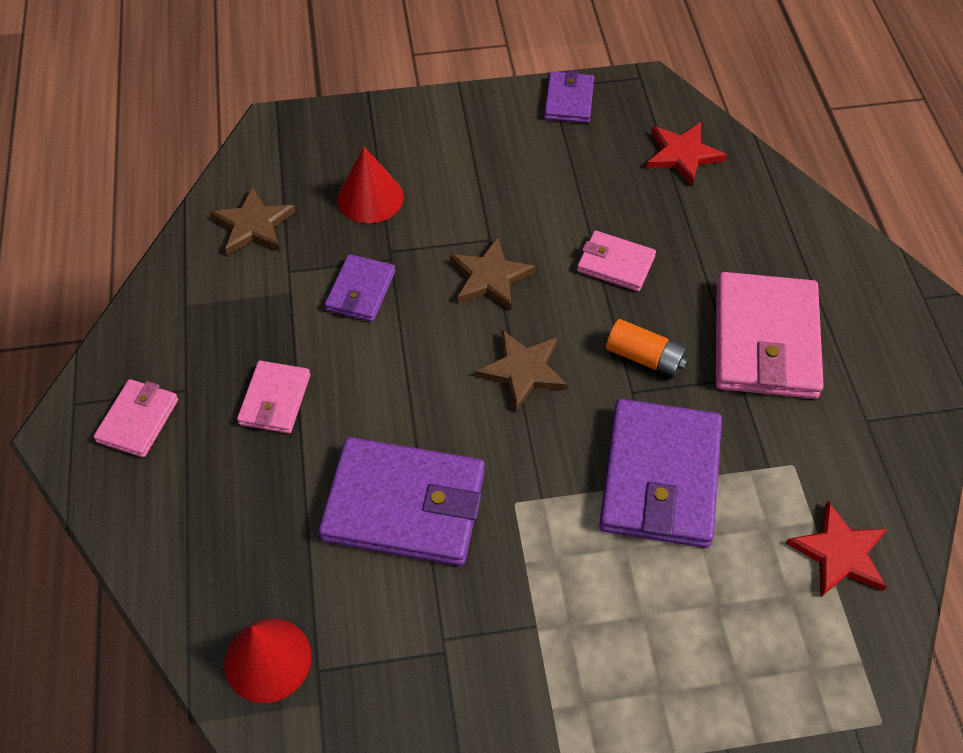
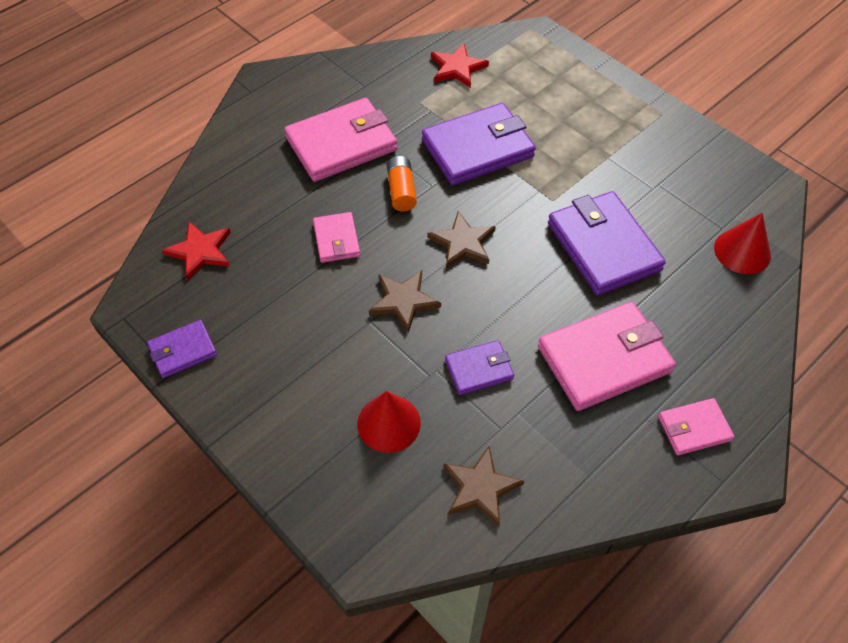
camera: 125 degrees left, 0 degrees up
(275, 400) = (604, 359): pink wallet -> pink wallet, size x1.90

